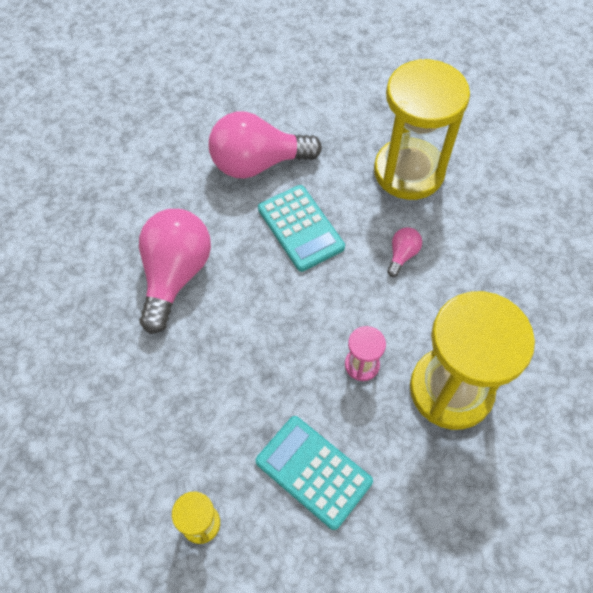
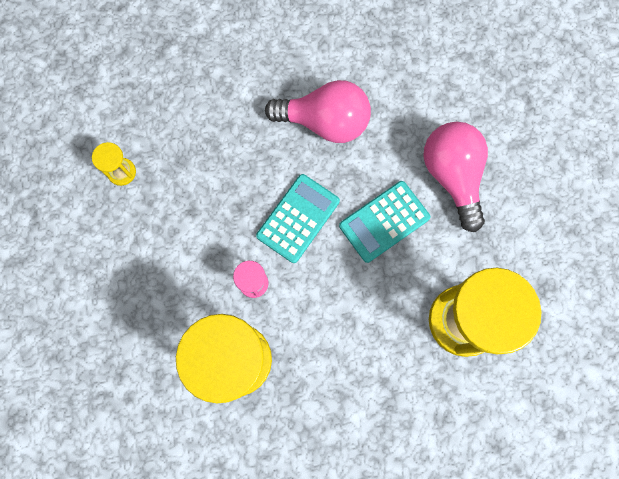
camera: 85 degrees right, 15 degrees up
(313, 471) = (162, 250): turquoise calculator -> turquoise calculator (298, 218)
(402, 255) = (365, 315): pink light bulb -> none

